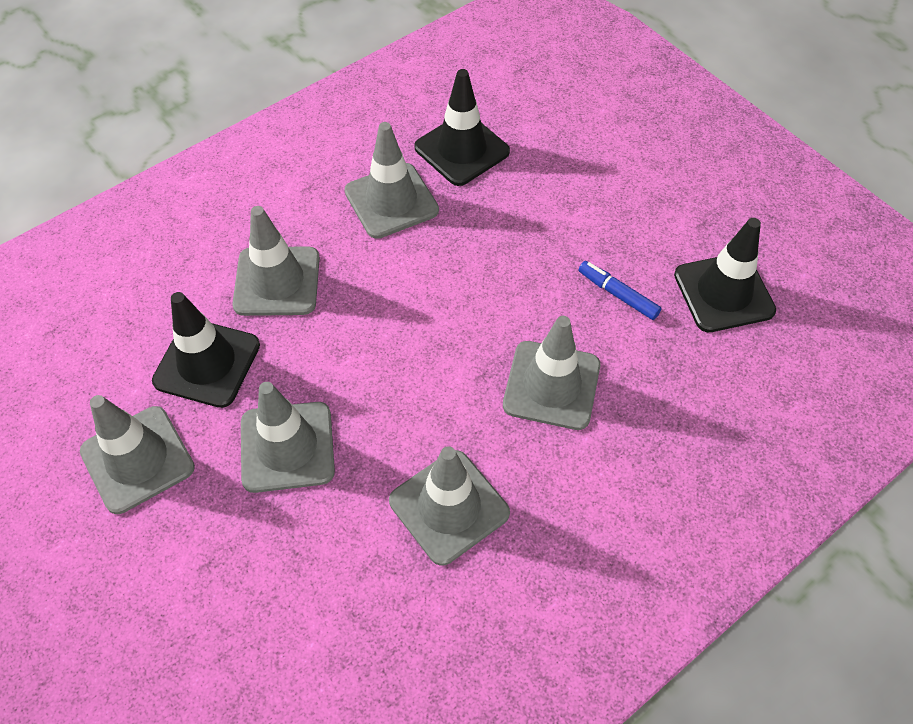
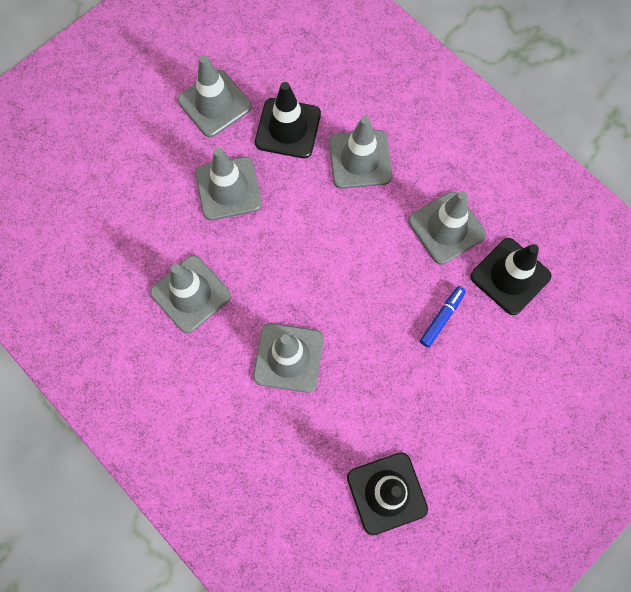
camera: 85 degrees right, 15 degrees up
(617, 294) = (375, 406): blue marker -> blue marker (442, 318)

